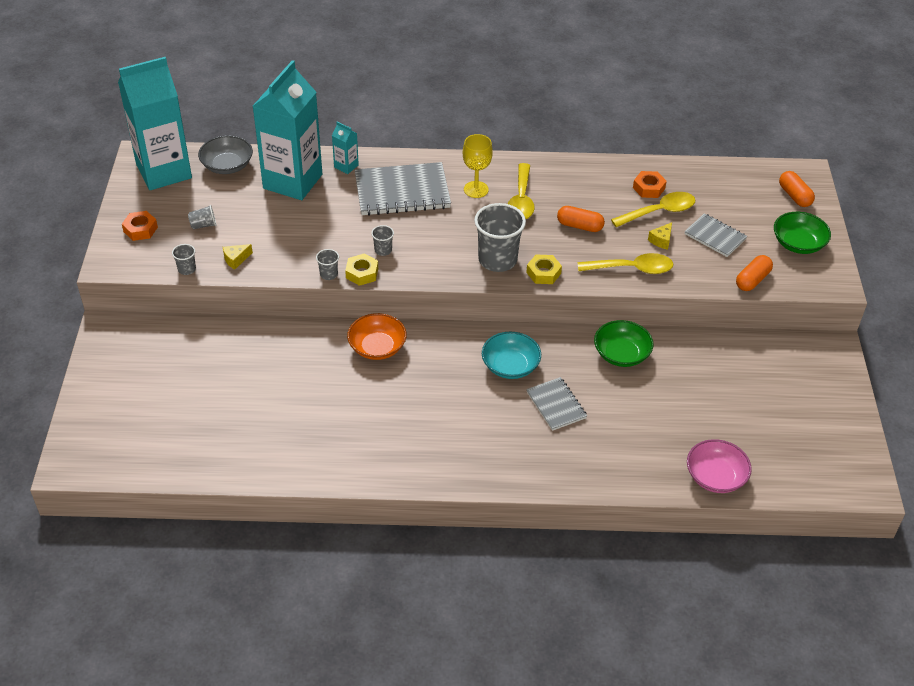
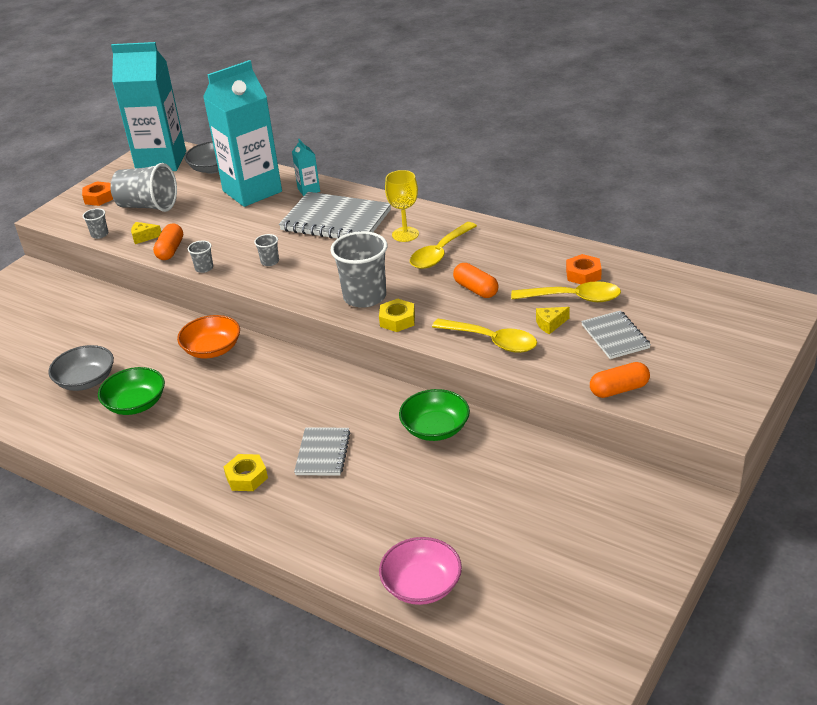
camera: 35 degrees right, 10 degrees down
(203, 225) = (148, 206): grey cup -> grey cup, size x2.21
(291, 415) = (86, 380): none -> grey bowl
(362, 273) = (232, 275): yellow nut -> yellow nut (246, 477)
(510, 366) = (314, 403): turquoise bowl -> none
(794, 196) = (750, 322): orange capsule -> orange capsule (170, 250)
(798, 243) = (710, 369): green bowl -> green bowl (136, 404)

